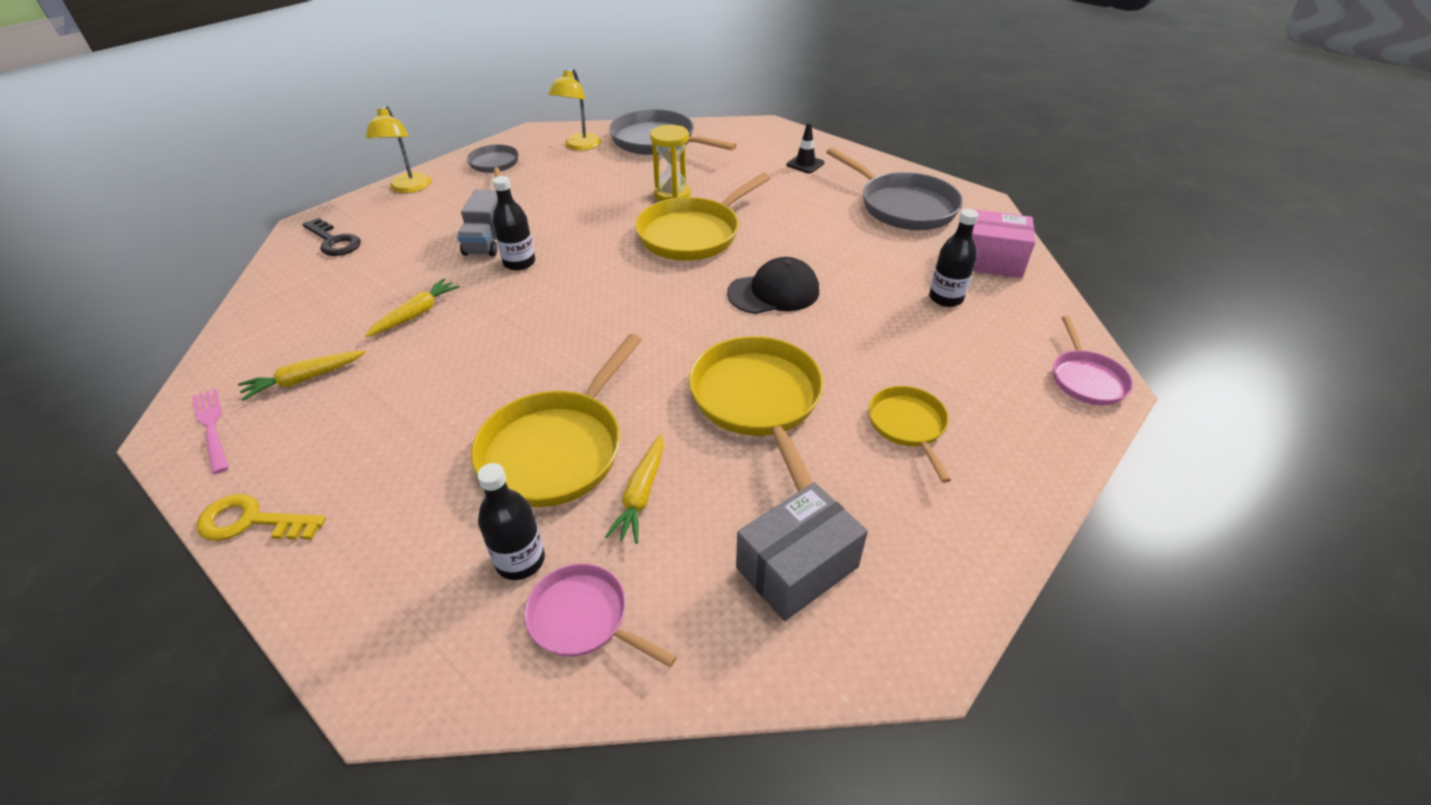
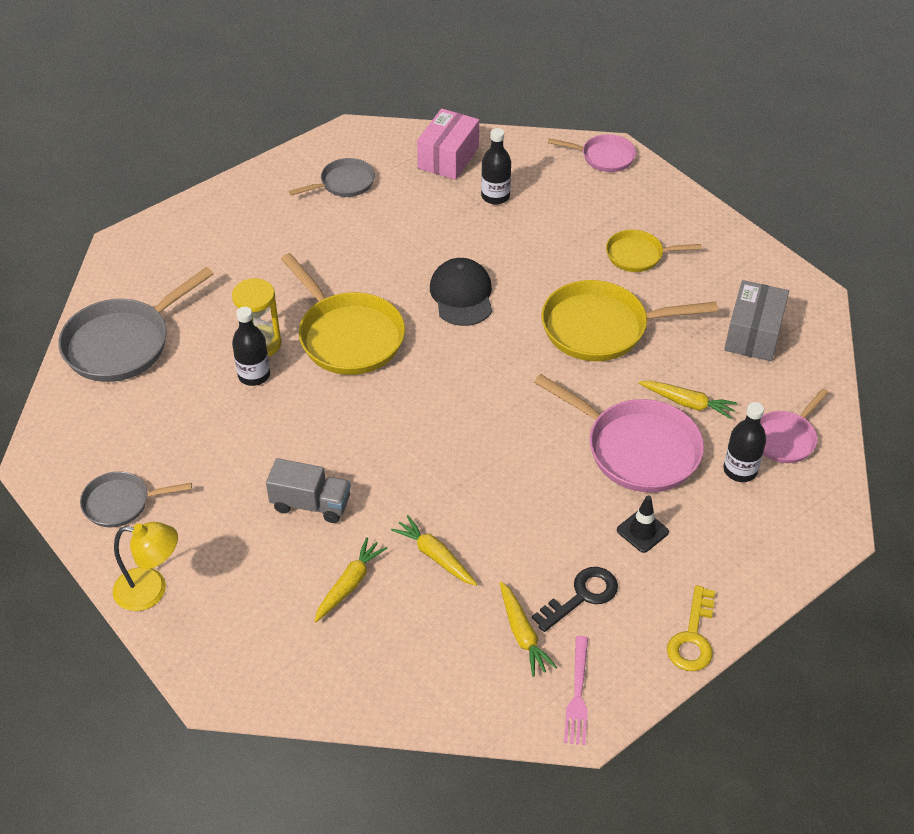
camera: 80 degrees left, 5 degrees up
(211, 426) = (578, 695): pink fork -> pink fork turned 60 degrees counterclockwise
(334, 241) = (264, 652): black key -> black key (581, 596)
(394, 271) = (349, 584): none -> yellow carrot
(519, 263) = (362, 475): black bottle -> black bottle (254, 375)
(557, 448) = (636, 449): yellow pan -> pink pan
(579, 146) = (102, 418): yellow lamp -> none
(797, 567) = (753, 334): grey box -> grey box turned 45 degrees clockwise
(805, 164) = (232, 231): black traffic cone -> black traffic cone (642, 531)
(902, 206) = (344, 183): grey pan -> grey pan, size x0.57

